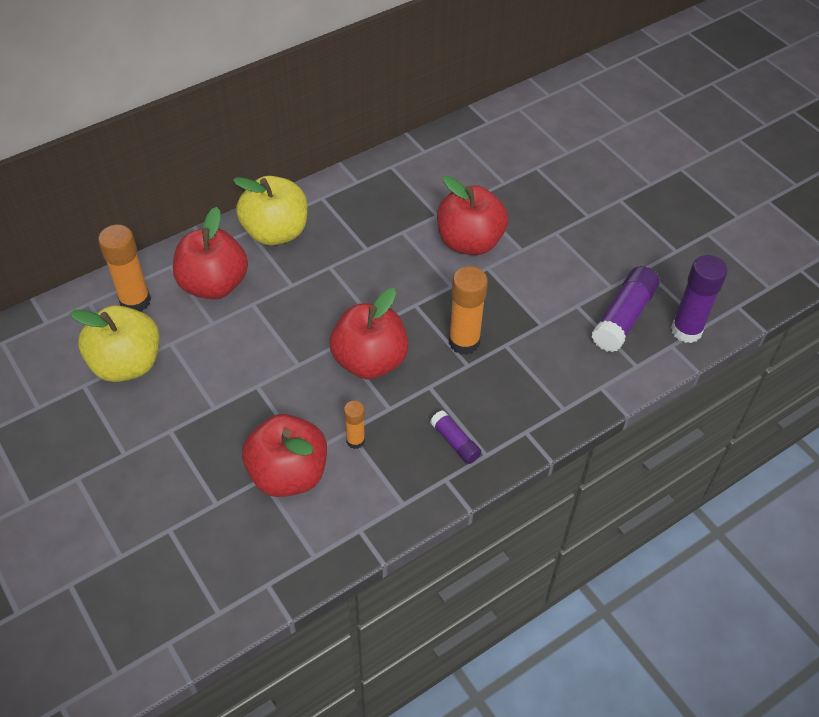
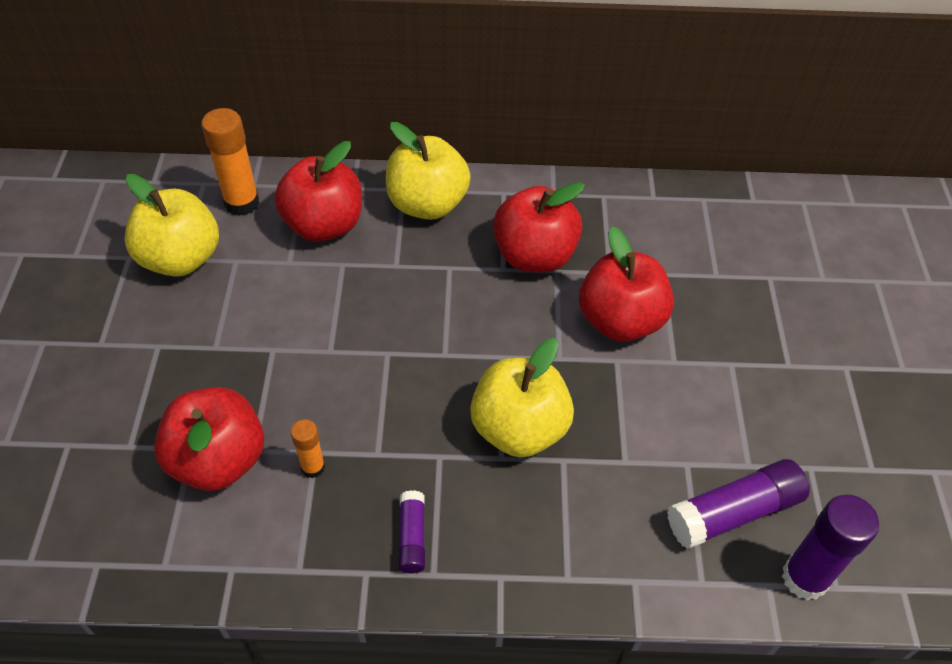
camera: 35 degrees right, 0 degrees up
(370, 361) = (402, 390): red apple -> red apple (534, 256)
(464, 342) = (519, 429): orange glue stick -> yellow apple

